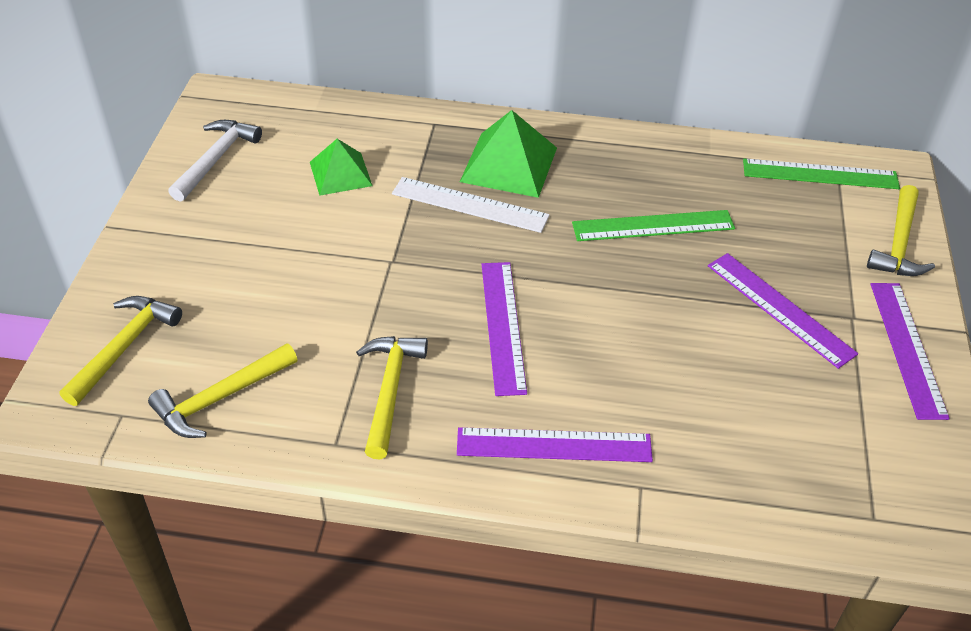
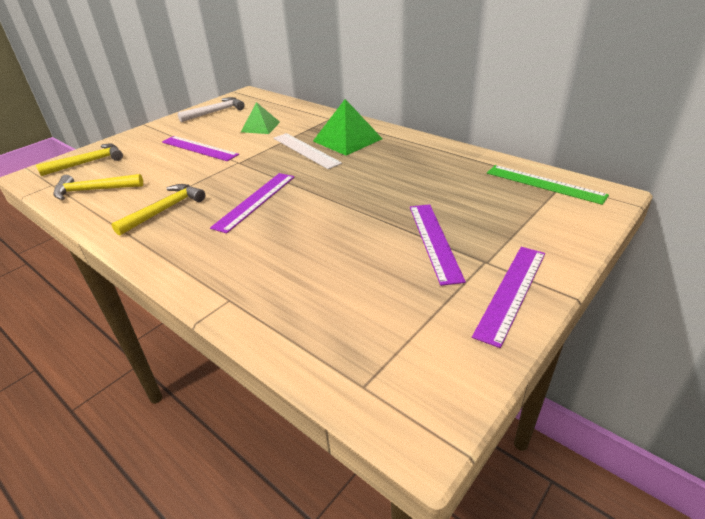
camera: 35 degrees right, 10 degrees down
(554, 445) = (208, 261): purple ruler -> purple ruler (199, 148)
(653, 225) = (397, 181): green ruler -> none
(898, 243) = (570, 232): yellow hammer -> none

